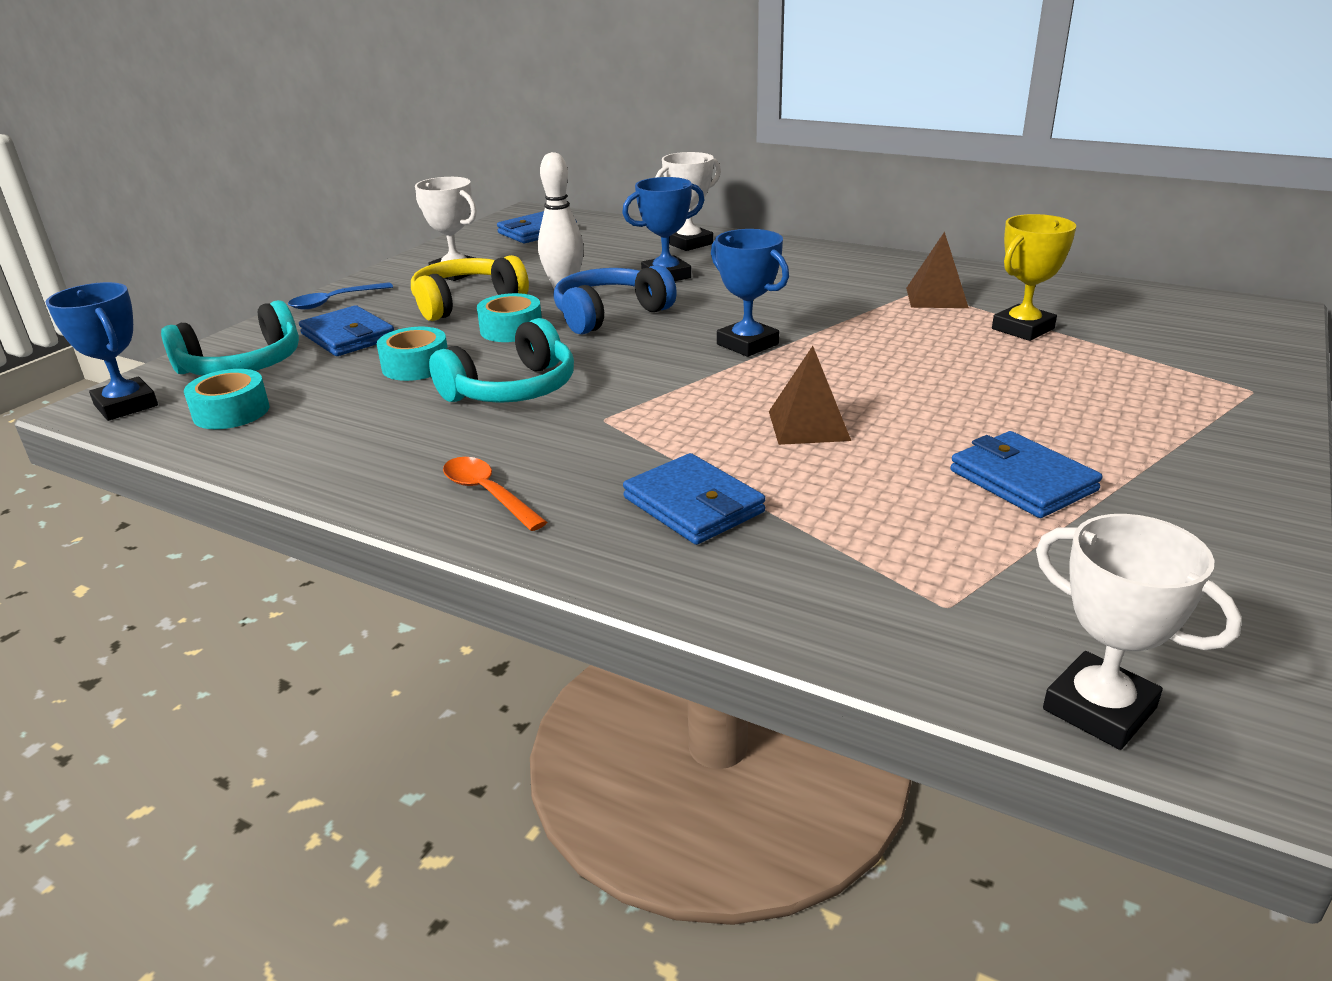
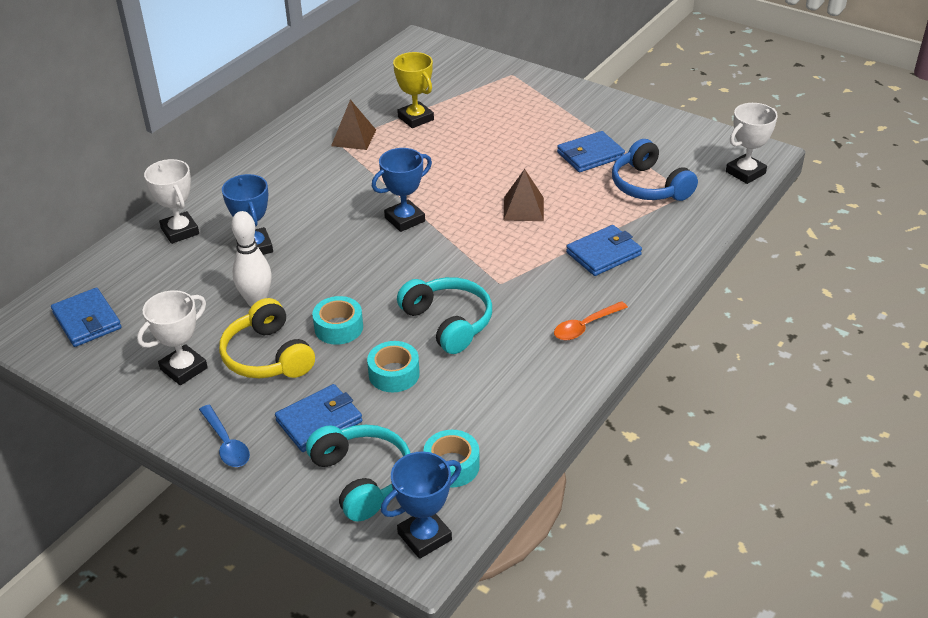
camera: 85 degrees left, 10 degrees up
(609, 314) = (327, 278): blue headphones -> blue headphones (649, 186)

